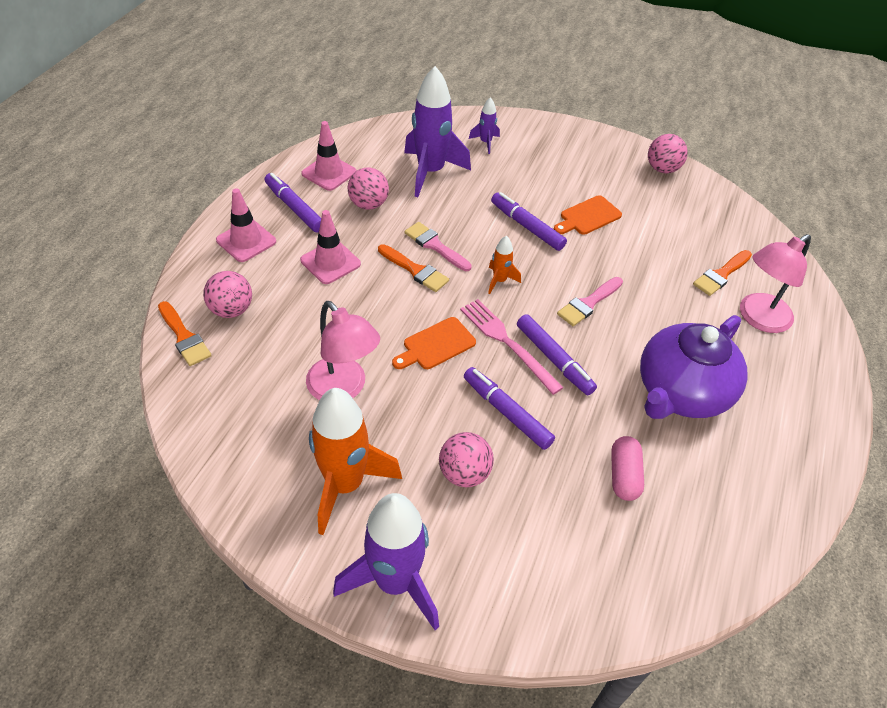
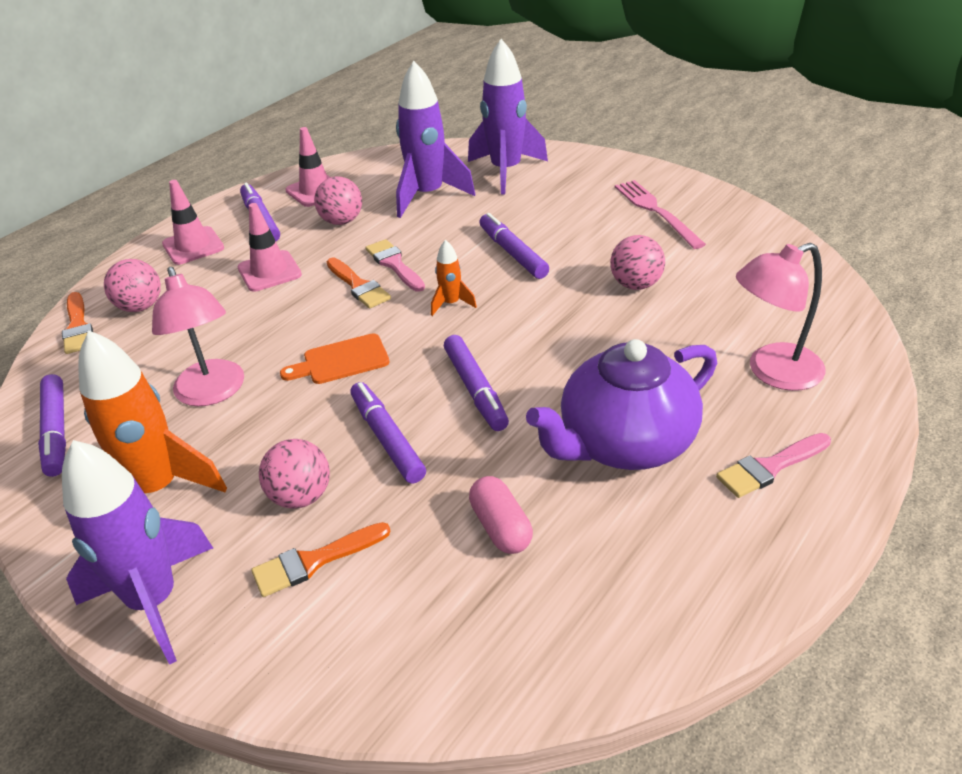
camera: 20 degrees right, 10 degrees down
(225, 444) = (56, 431): none -> purple marker
(485, 142) = (506, 171): purple rocket -> purple rocket, size x2.16
(507, 343) = (427, 366): pink fork -> pink fork (656, 211)
(588, 217) = (594, 248): orange cutting board -> none
(588, 303) = (549, 335): pink brush -> pink brush (770, 467)
(624, 475) = (501, 527): pink capsule -> pink capsule turned 45 degrees counterclockwise
(662, 169) = (714, 206): pink ball -> pink ball (635, 285)
(721, 275) = (742, 320): orange brush -> orange brush (314, 561)

